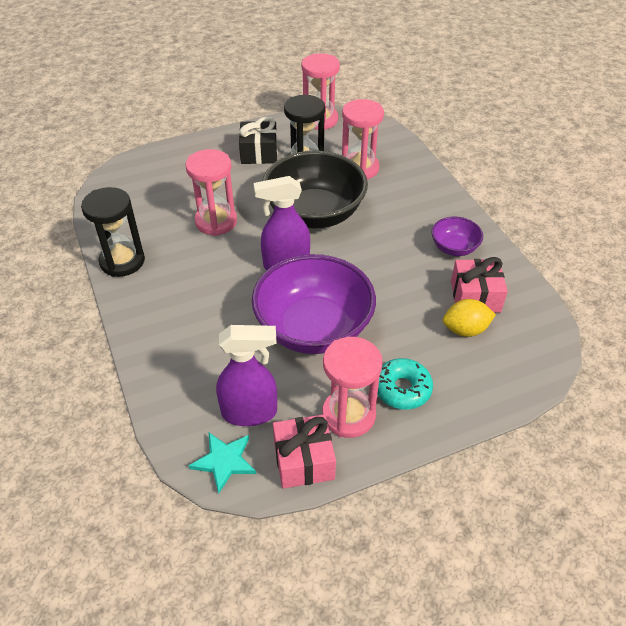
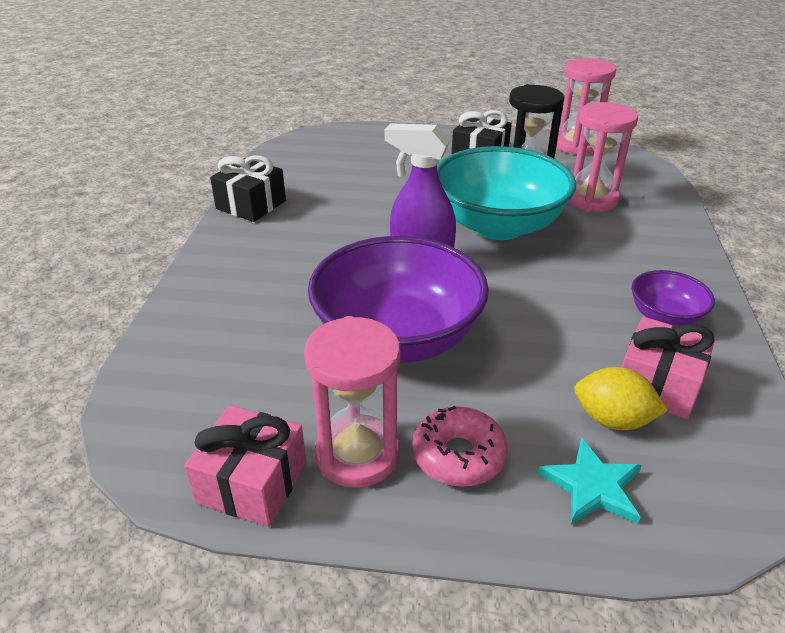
camera: 30 degrees right, 10 degrees down
(122, 261) = (251, 205): black hourglass -> black gift
(216, 221) = (378, 200): pink hourglass -> none
(224, 461) = (161, 437): turquoise star -> turquoise star (592, 486)
(250, 412) = (240, 396): purple spray bottle -> none
(314, 214) = (498, 225): black bowl -> turquoise bowl
(402, 389) = (458, 455): turquoise donut -> pink donut

